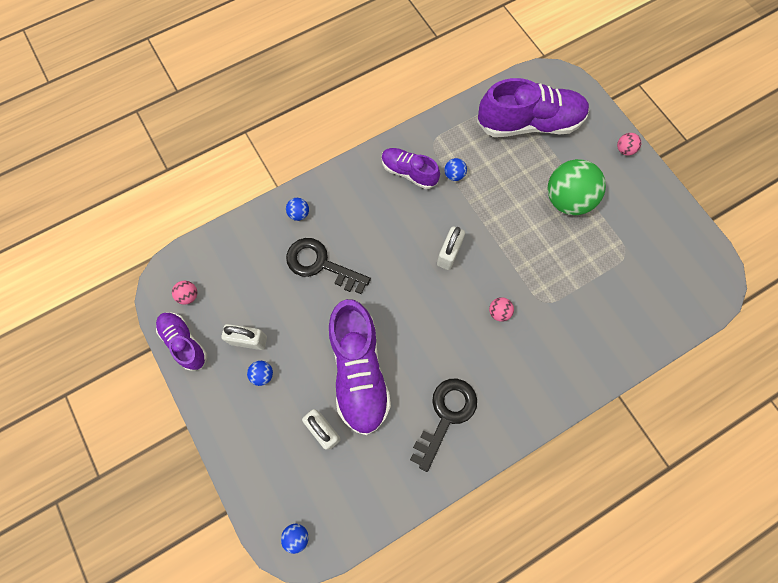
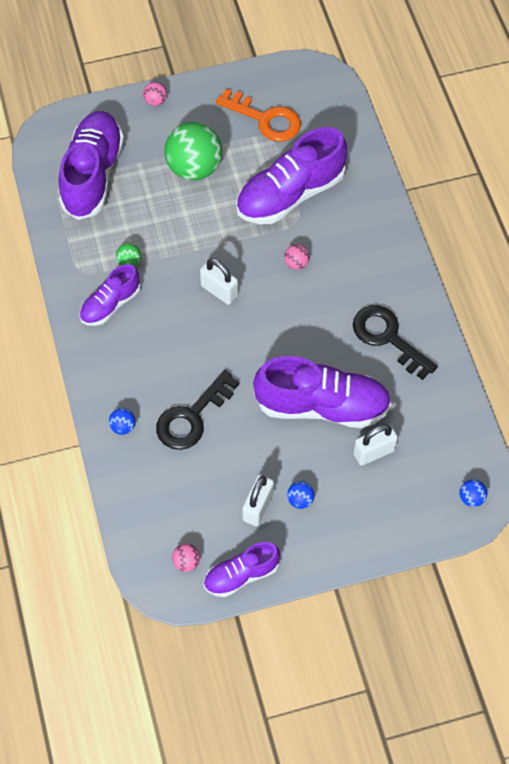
camera: 75 degrees left, 10 degrees down
(454, 175) = (129, 262): blue ball -> green ball
(571, 288) = (290, 194): none -> purple shoe
(645, 245) = (265, 119): none -> orange key

